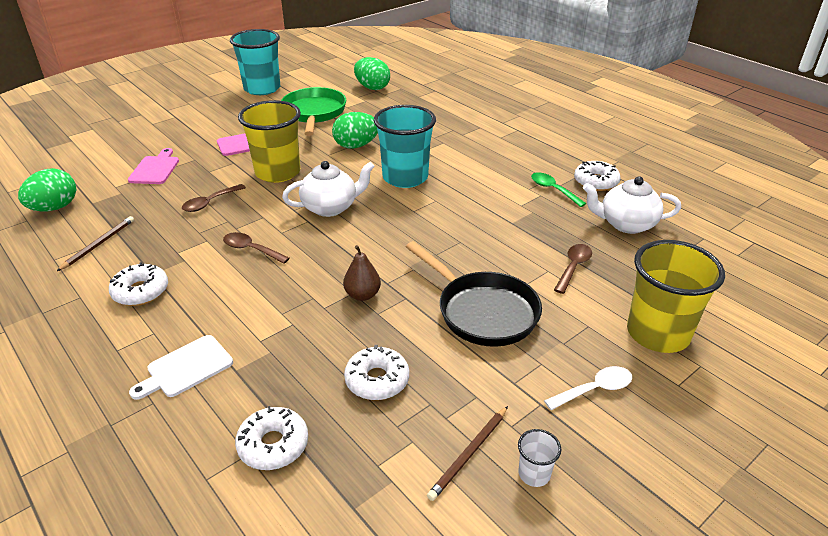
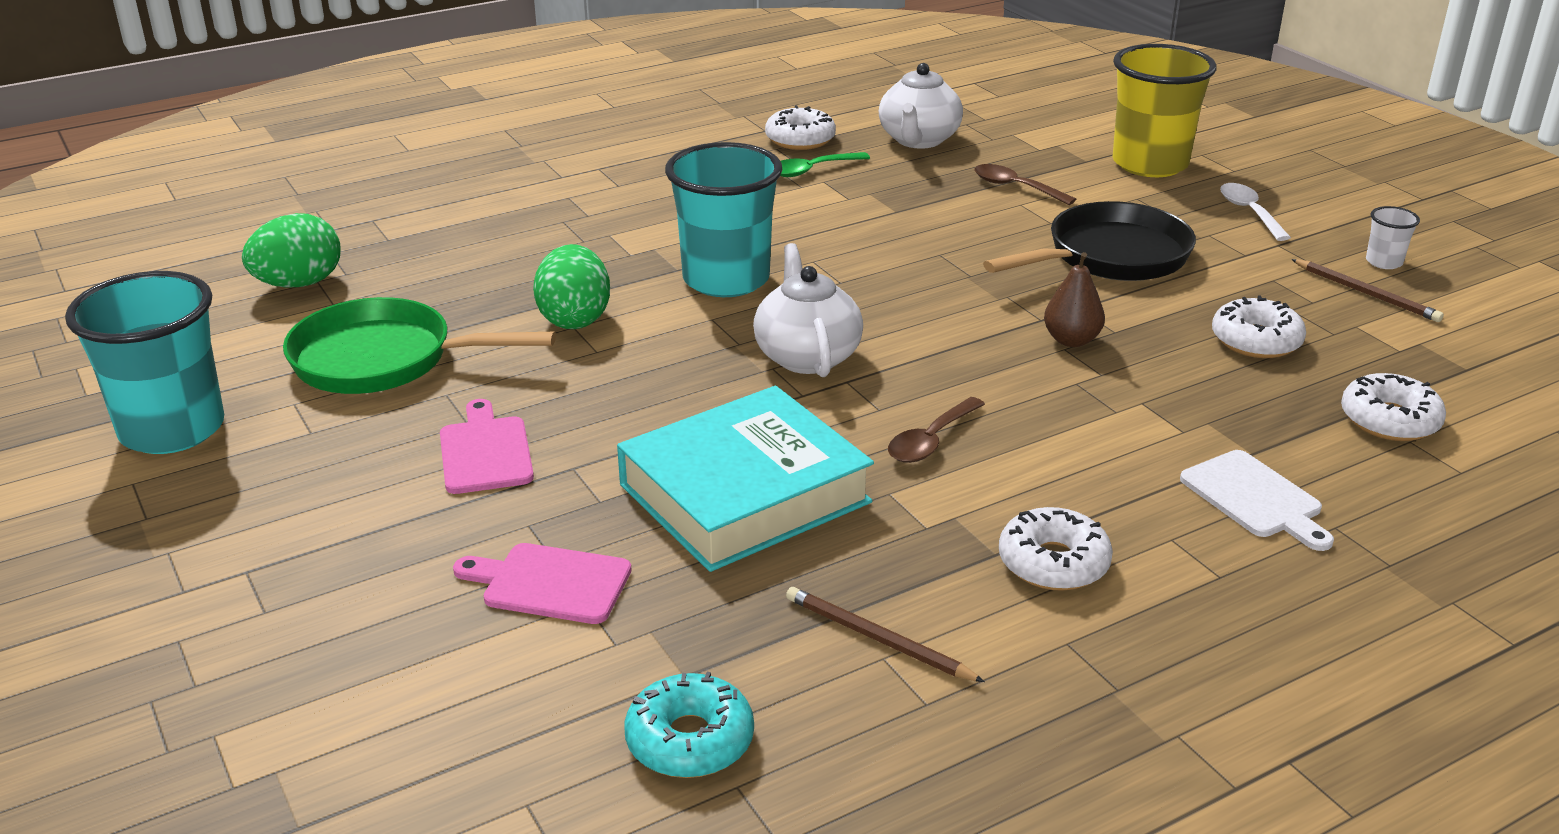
camera: 80 degrees left, 5 degrees down
(54, 208) = (690, 740): green egg -> turquoise donut
(210, 203) = (744, 493): brown spoon -> turquoise book
(277, 172) = (647, 410): yellow cup -> none

